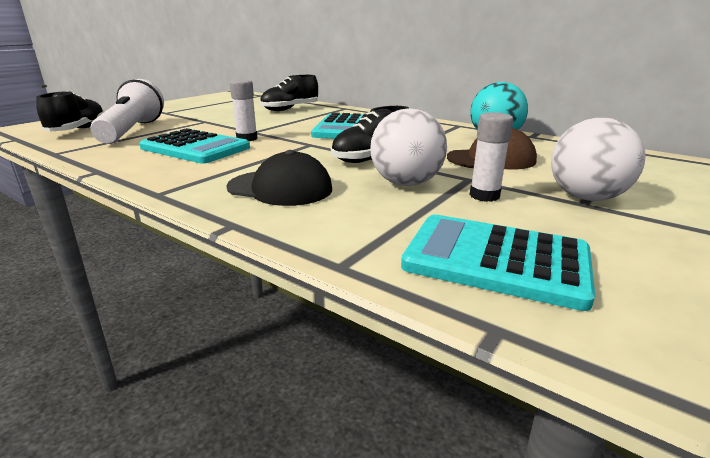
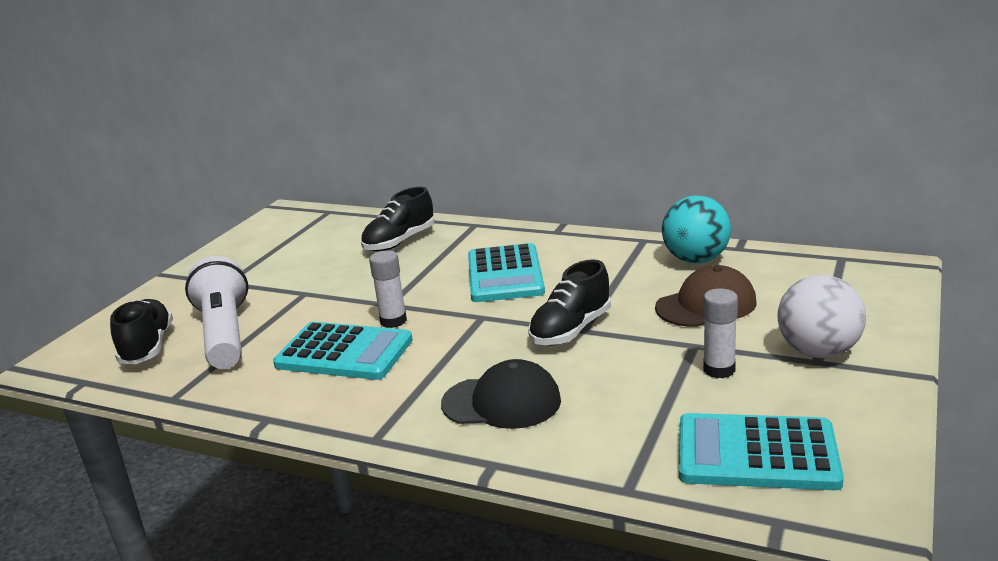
camera: 10 degrees left, 0 degrees up
(406, 183) = (631, 367): white ball -> none

